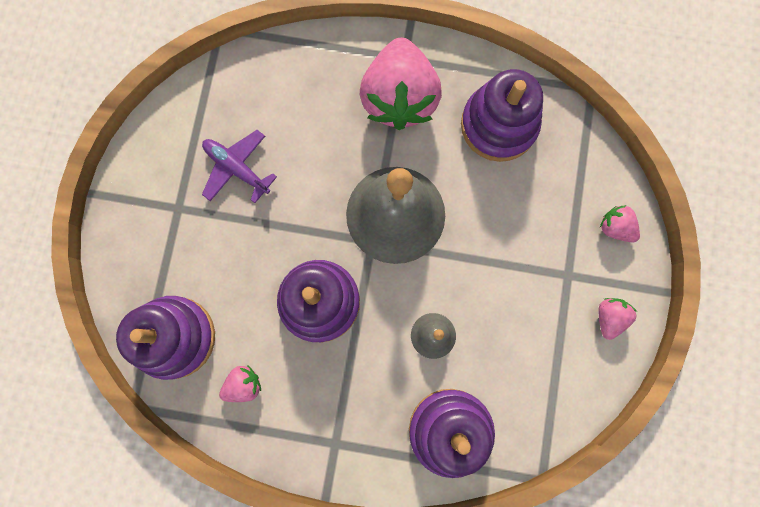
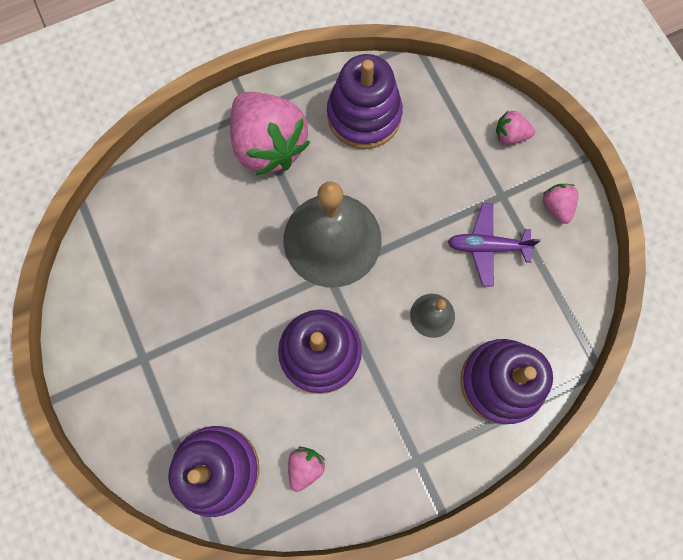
camera: 35 degrees left, 5 degrees down
(237, 168) = (171, 291): purple plane -> purple plane (487, 247)

